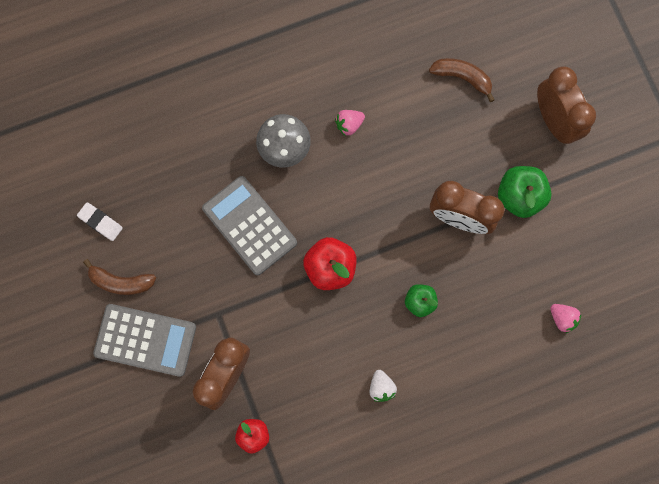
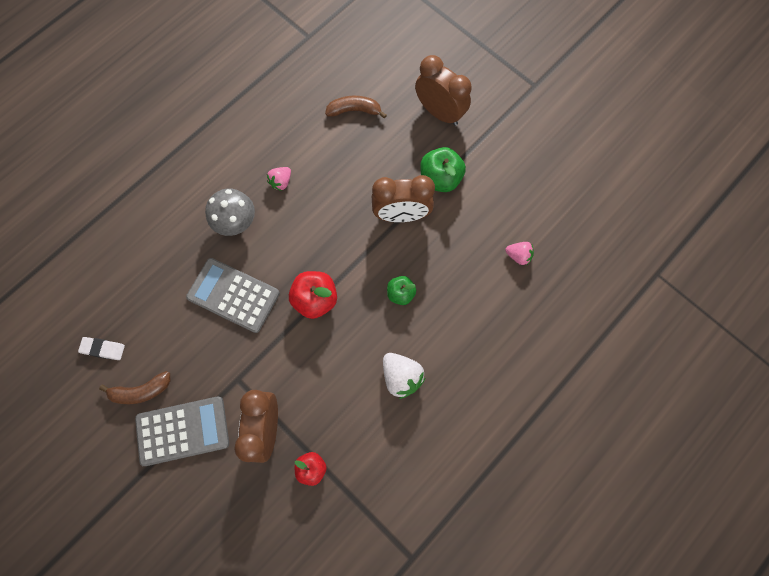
camera: 25 degrees left, 5 degrees down
(381, 387) = (401, 376): white strawberry -> white strawberry, size x1.62

